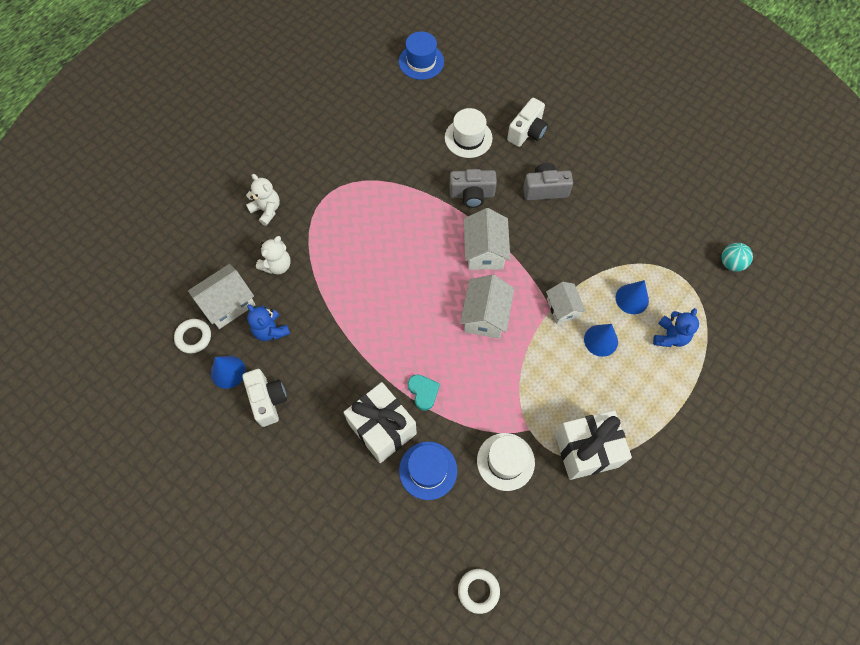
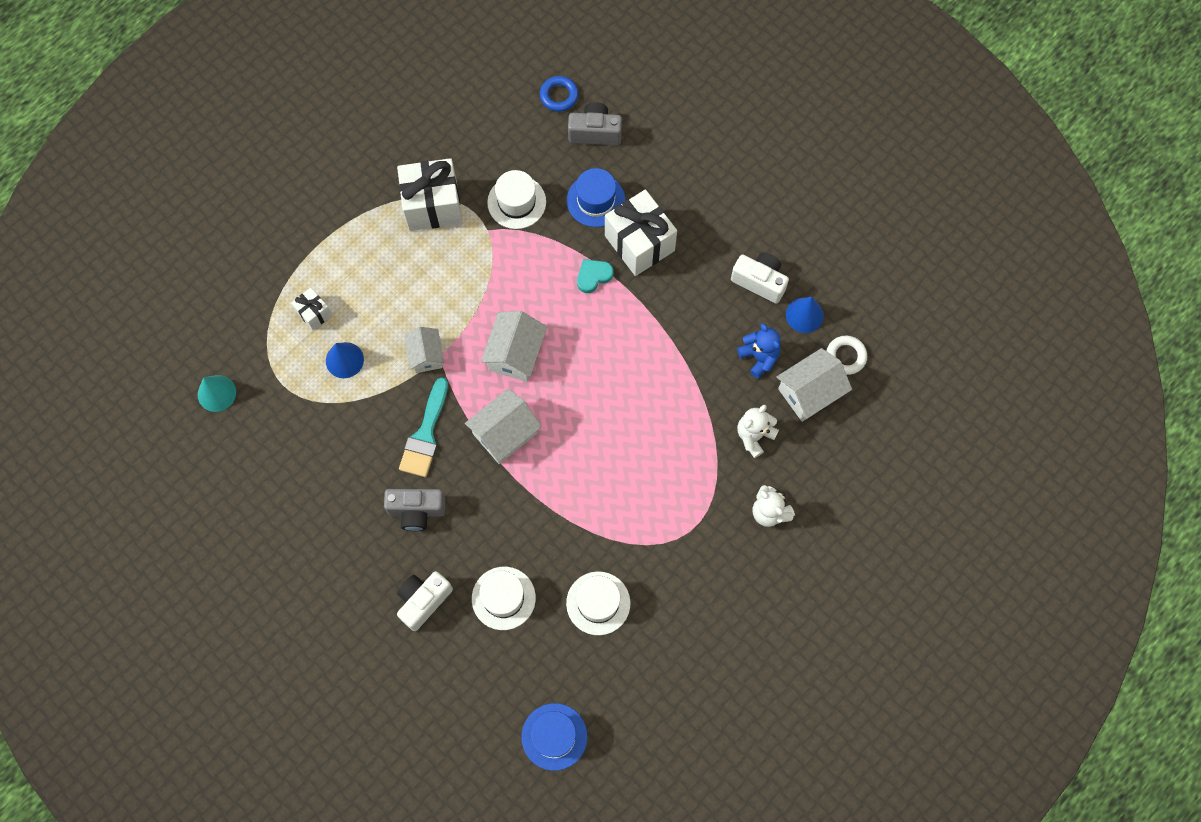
camera: 175 degrees left, 5 degrees up
(268, 400) = (759, 281): white camera -> white camera turned 135 degrees clockwise
(397, 140) = (598, 603): none -> white hat
(423, 392) = (593, 276): turquoise heart -> turquoise heart turned 75 degrees clockwise
(472, 195) = (510, 511): grey camera -> grey camera (595, 132)
(478, 591) = (559, 96): white ring -> blue ring
(484, 251) = (505, 433): white house -> white house turned 45 degrees clockwise
(550, 245) = (425, 434): none -> turquoise brush
(601, 340) = (391, 315): blue cone -> none
(670, 336) = (314, 313): blue teddy bear -> white gift
(731, 263) = (216, 393): turquoise ball -> turquoise cone

